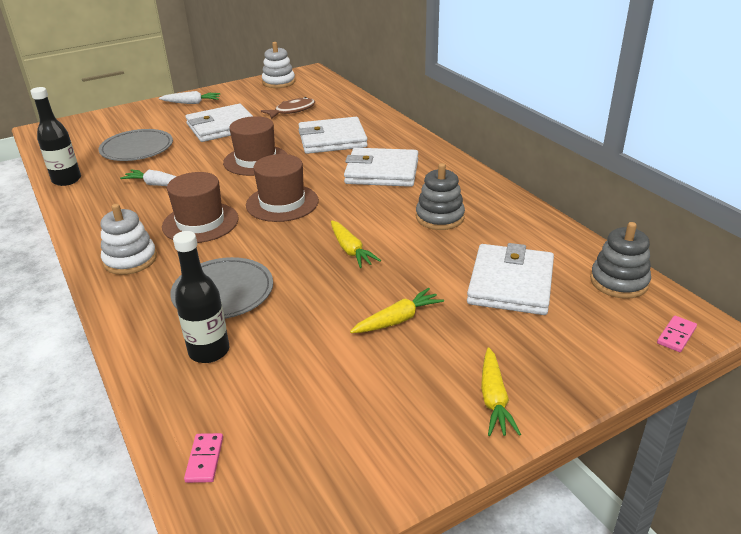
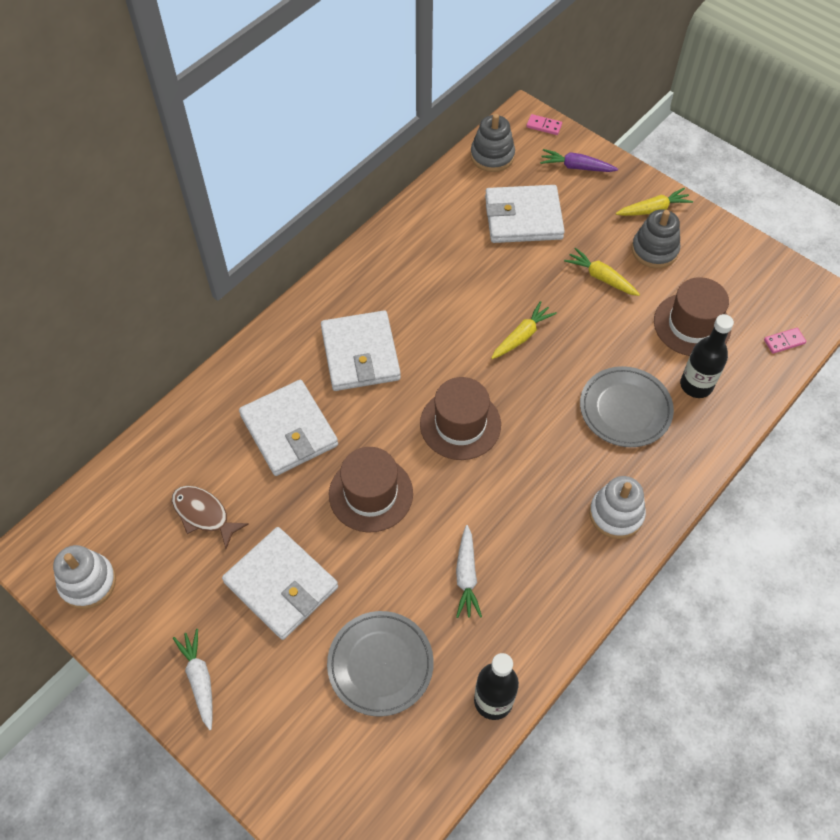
camera: 110 degrees left, 25 degrees up
(200, 223) = (527, 485): brown hat -> brown hat (692, 324)
(440, 217) = (439, 283): grey stacking toy -> grey stacking toy (654, 250)
(591, 346) = (576, 167): none -> purple carrot

